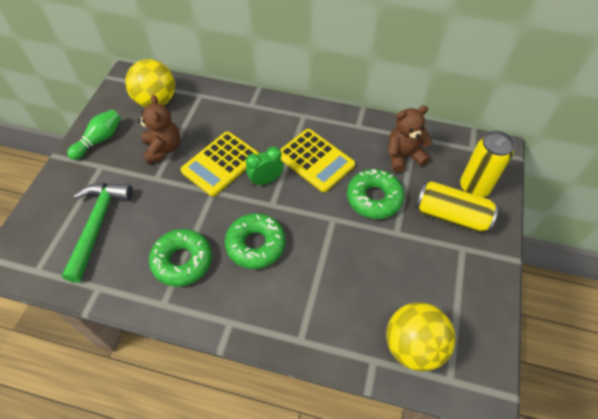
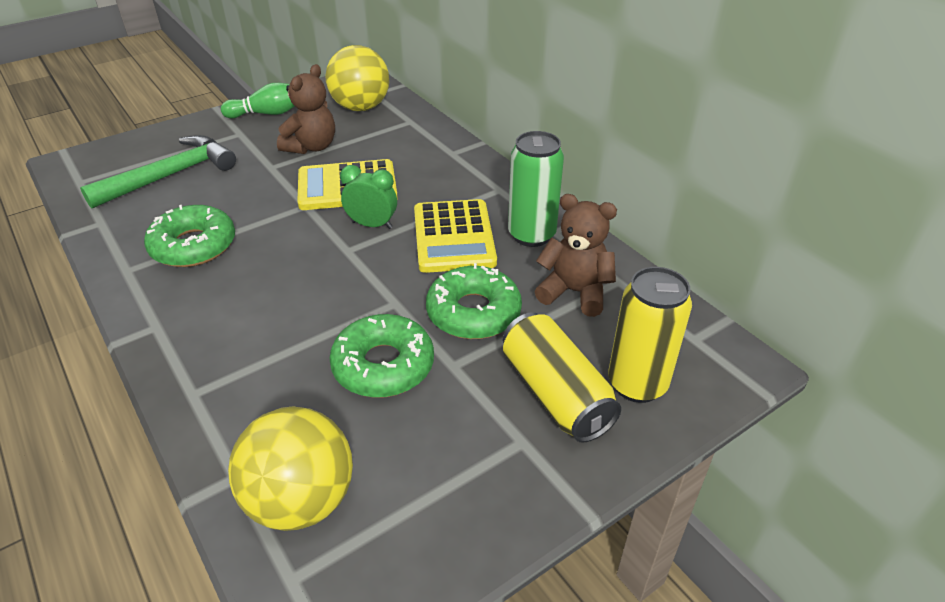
camera: 40 degrees right, 15 degrees down
(255, 245) = (278, 275): green donut -> green donut (383, 365)
(350, 135) = (531, 235): none -> green can

